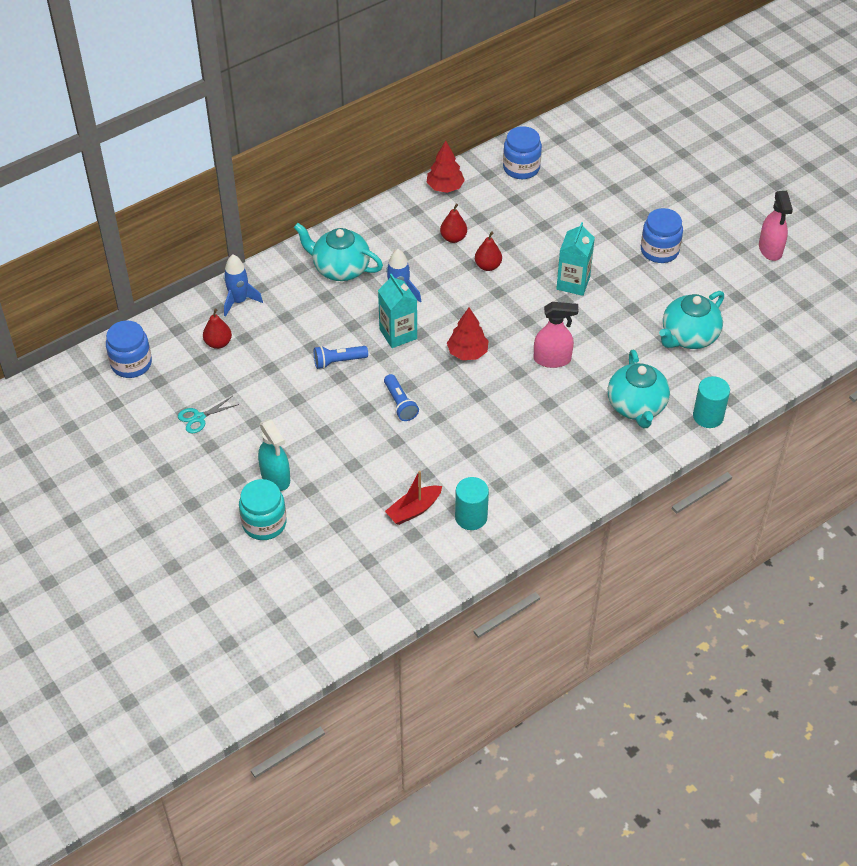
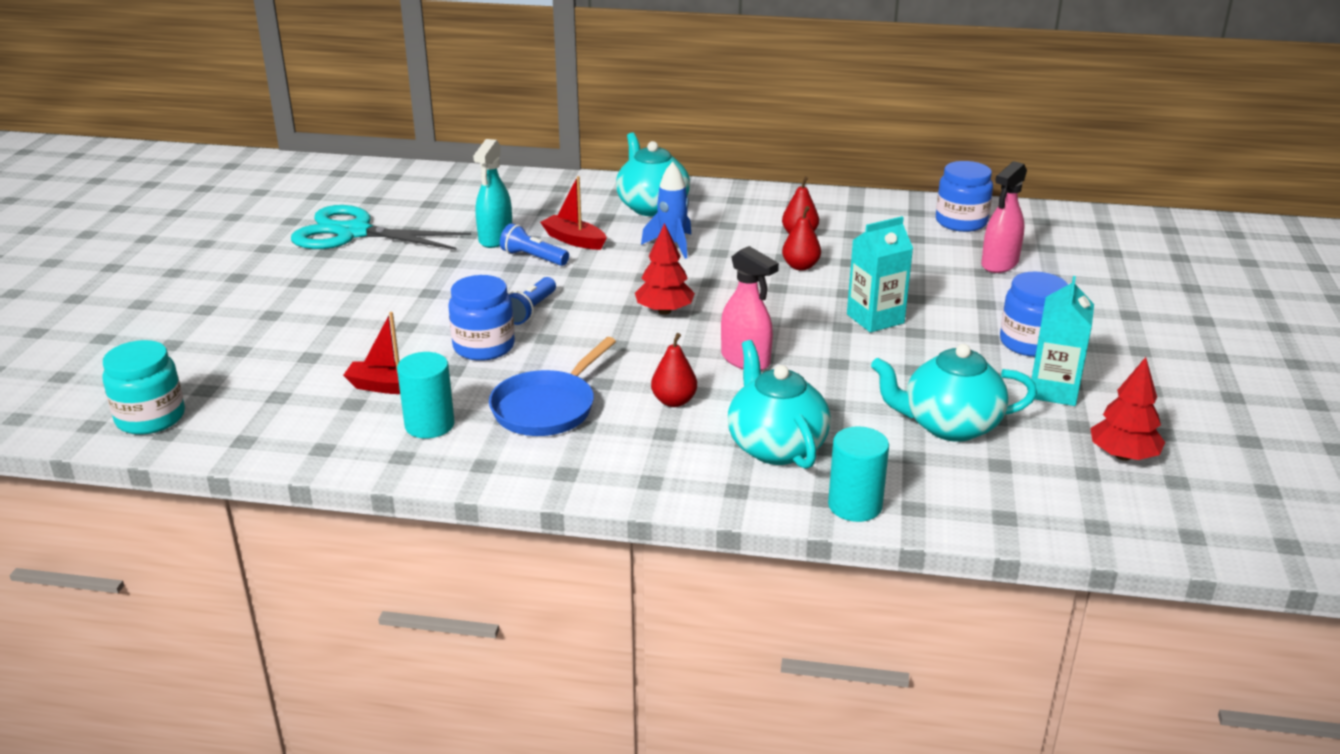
camera: 45 degrees right, 20 degrees down
(131, 364) = (374, 181): blue jar -> blue jar (484, 347)
(199, 418) = (354, 233): turquoise scissors -> turquoise scissors, size x2.30
(218, 343) = (461, 201): red pear -> red pear (674, 401)
(239, 301) = (527, 187): blue rocket -> none
(264, 523) = (257, 320): turquoise jar -> turquoise jar (150, 418)
(275, 477) = (329, 298): turquoise spray bottle -> turquoise spray bottle (495, 238)
(339, 330) = (574, 240): none -> red boat
(398, 334) = (622, 267): turquoise carton -> turquoise carton (1053, 390)
(445, 187) = (853, 202): red tree -> red tree (1123, 456)
(508, 463) = (547, 408): none -> blue pan
(636, 406) = (776, 446): turquoise teapot -> turquoise teapot turned 120 degrees clockwise
(770, 249) = (1198, 410): pink spray bottle -> pink spray bottle (999, 264)

